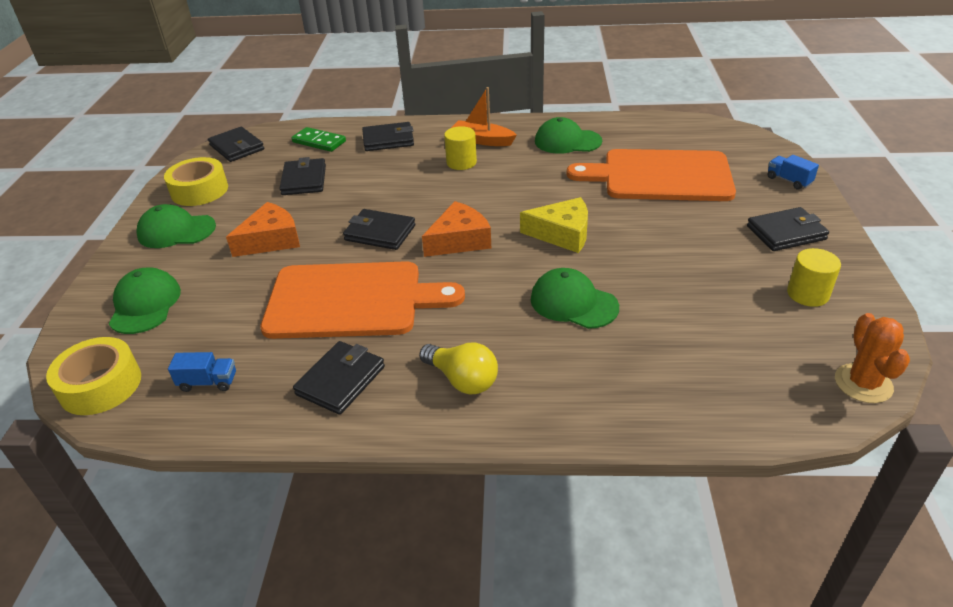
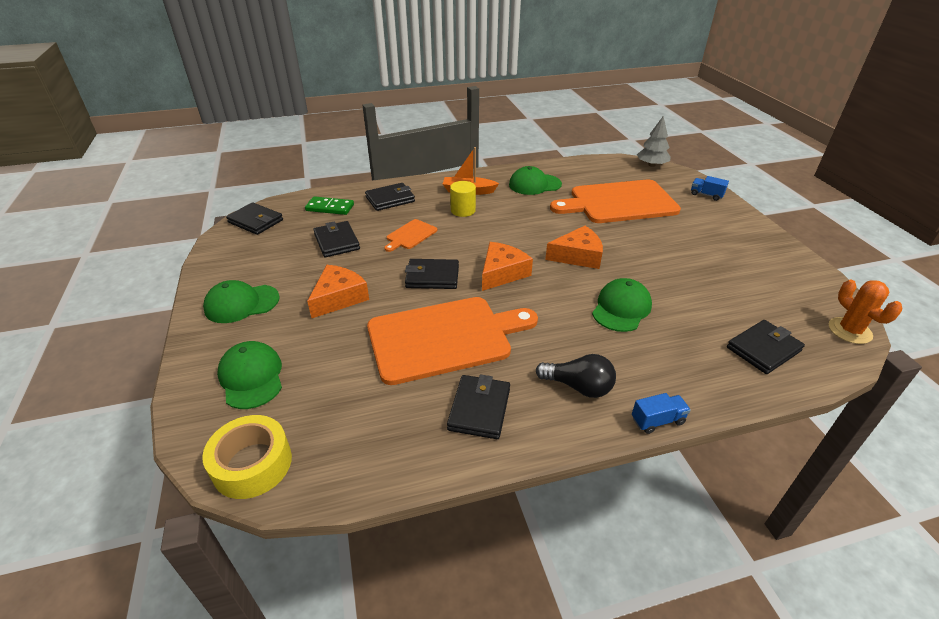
camera: 20 degrees left, 0 degrees up
(199, 190) = (242, 264): yellow tape -> none
(208, 382) = (359, 437): blue truck -> blue truck (657, 421)
(385, 183) = (410, 235): none -> orange cutting board
(462, 380) = (578, 387): yellow light bulb -> black light bulb
(562, 234) = (578, 256): yellow cheese -> orange cheese
(573, 303) = (621, 308): green cap -> green cap turned 105 degrees clockwise
(740, 133) = (651, 165): none -> grey tree
(786, 233) = (729, 232): black wallet -> black wallet (763, 349)
(807, 294) = (773, 273): yellow cylinder -> none

